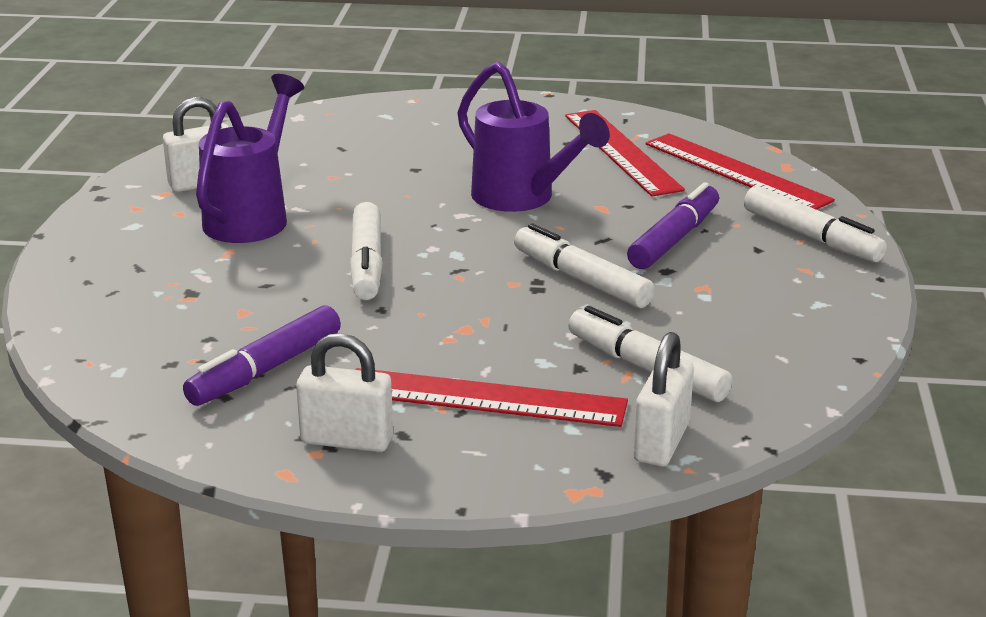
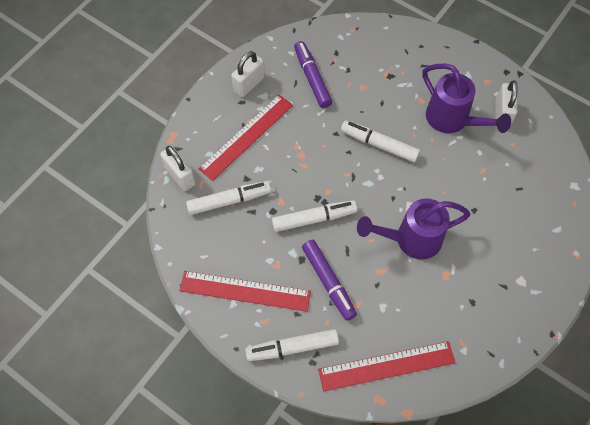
camera: 120 degrees right, 35 degrees up
(621, 152) = (444, 322): red ruler -> red ruler (245, 291)

